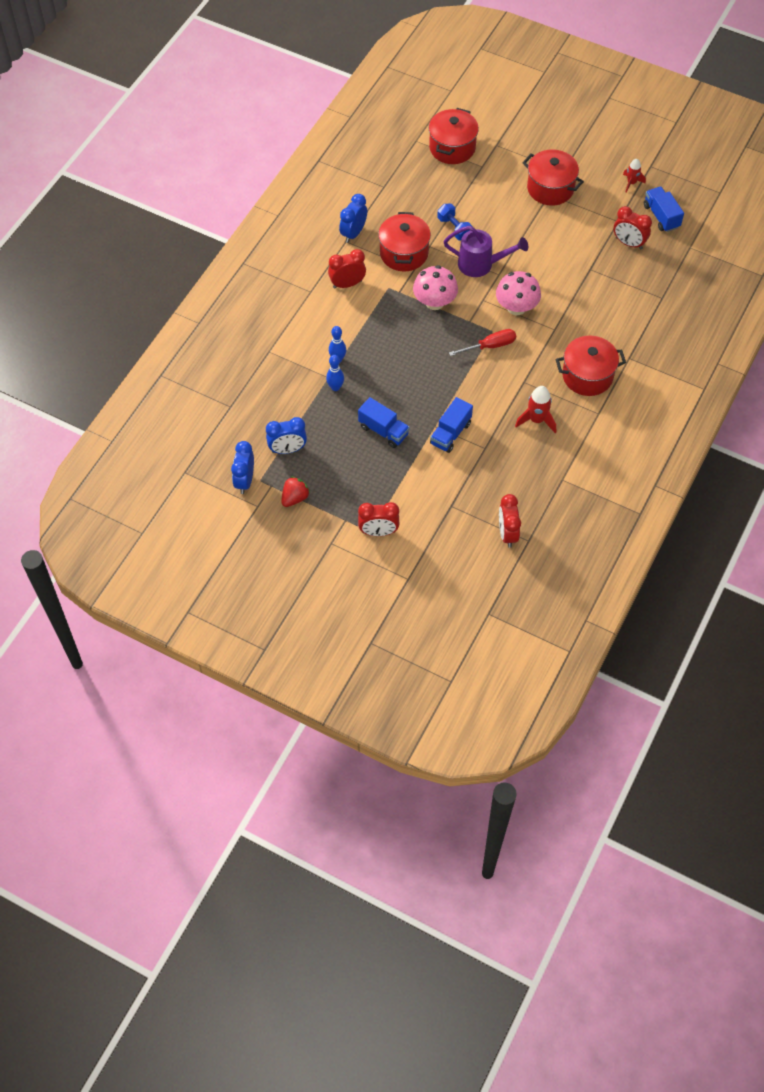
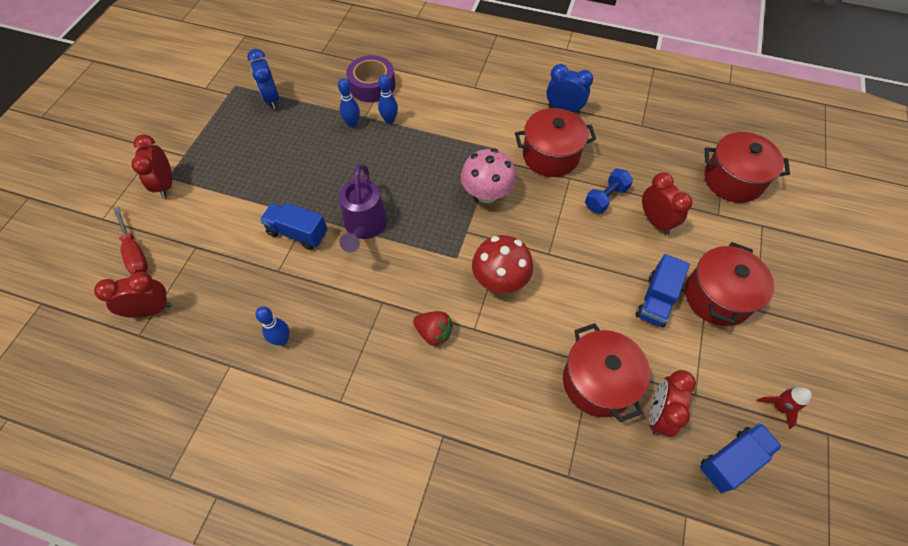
camera: 80 degrees right, 0 degrees up
(245, 481) = (234, 75): blue clock -> none
(289, 368) = (372, 85): none -> purple tape
(295, 498) = (213, 113): red strawberry -> red strawberry (434, 333)
(347, 284) = (492, 114): red clock -> red clock (655, 221)
(383, 430) = (298, 171): blue truck -> blue truck (656, 300)
(480, 264) = (558, 232): purple watering can -> purple watering can (364, 227)
(490, 346) = (432, 258): red screwdriver -> red screwdriver (135, 253)
(516, 307) = (500, 279): pink mushroom -> red mushroom
(536, 420) = (323, 323): red rocket -> none
(546, 446) = (282, 340): none -> blue bowling pin
(587, 376) = (402, 379): red pot -> red pot (598, 382)

